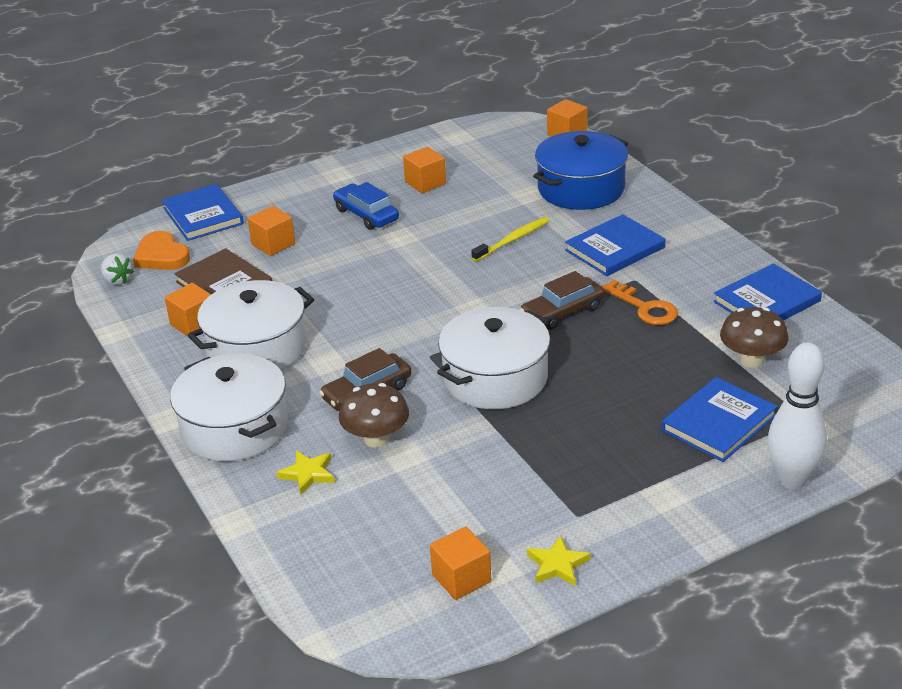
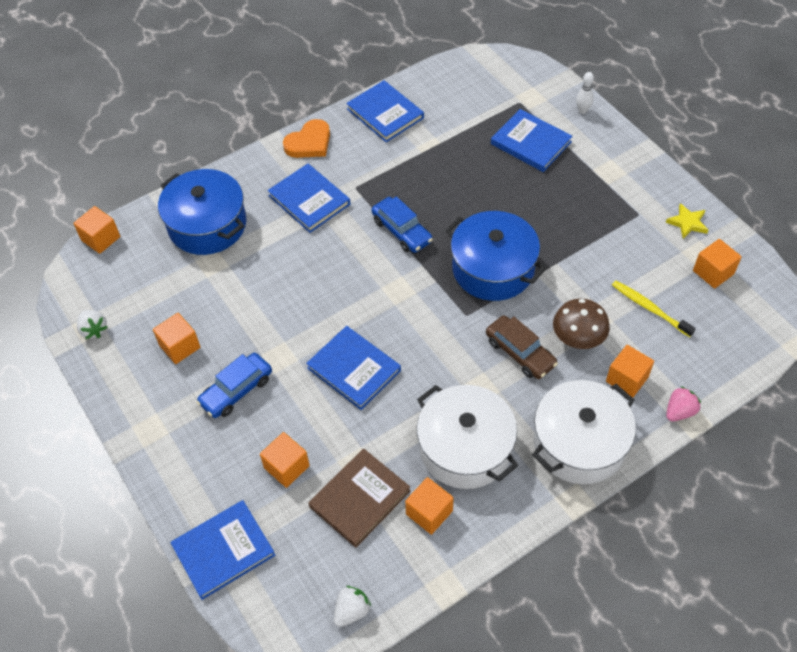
camera: 95 degrees left, 20 degrees up
(161, 256) = (304, 575): orange heart -> orange heart (309, 143)
(249, 513) = (679, 411): none -> pink strawberry
(308, 474) = (627, 379): yellow star -> orange cube
(373, 280) = (354, 369): none -> blue book
(454, 140) = (94, 330): none -> white strawberry
(495, 378) = (493, 268): white pot -> blue pot
(513, 240) = (291, 269): yellow toothbrush -> yellow toothbrush (649, 308)
(562, 312) = (402, 231): brown car -> blue car
(644, 308) = (394, 181): orange key -> none
(751, 360) = (458, 124): brown mushroom -> none
(792, 479) = (582, 111): white bowling pin -> white bowling pin, size x0.47

